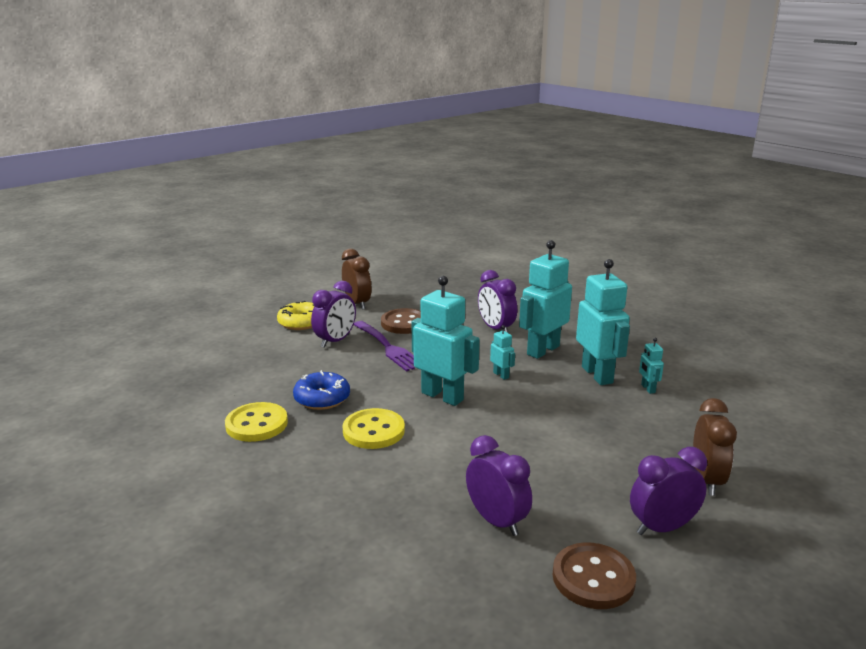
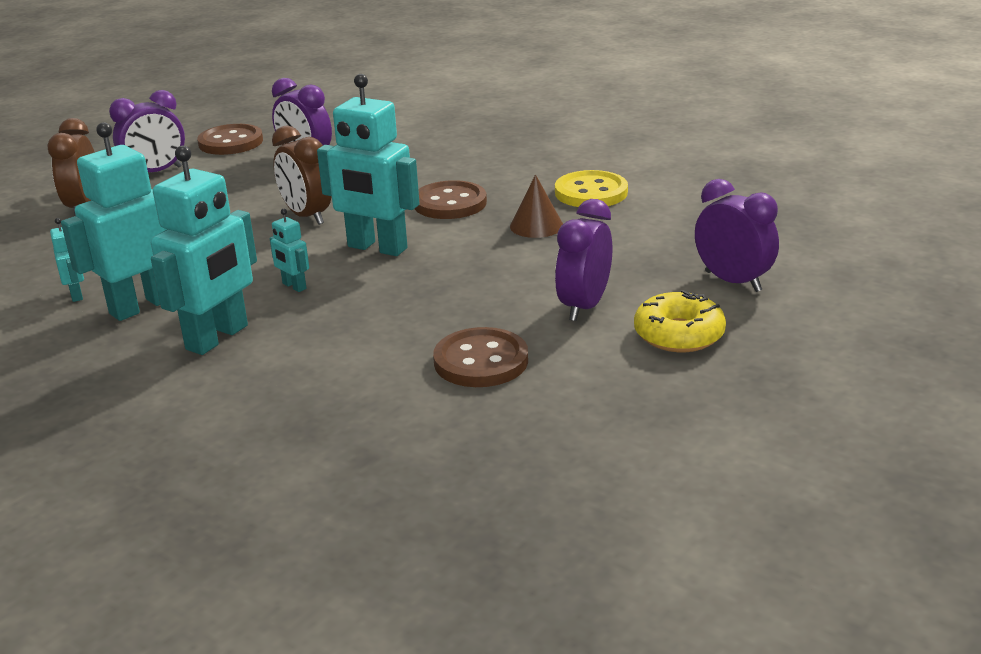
camera: 170 degrees right, 5 degrees up
(322, 398) = (536, 226): blue donut -> brown cone
(357, 303) = (607, 399): brown clock -> brown clock (307, 216)
(373, 431) = (450, 203): yellow button -> brown button
(388, 347) = (487, 307): purple fork -> none
(496, 329) = (299, 373): purple clock -> purple clock (733, 281)
(597, 375) = (142, 306): turquoise robot -> turquoise robot turned 75 degrees clockwise

